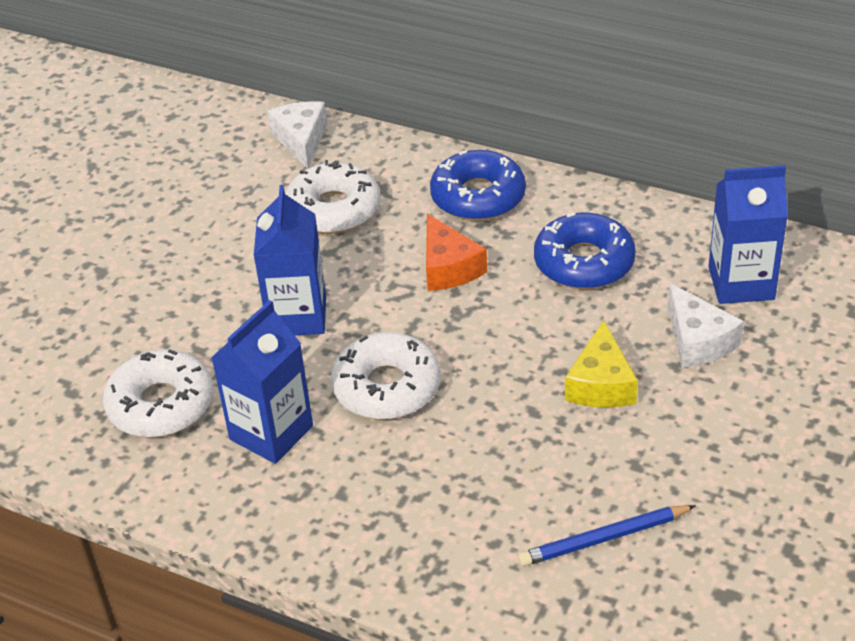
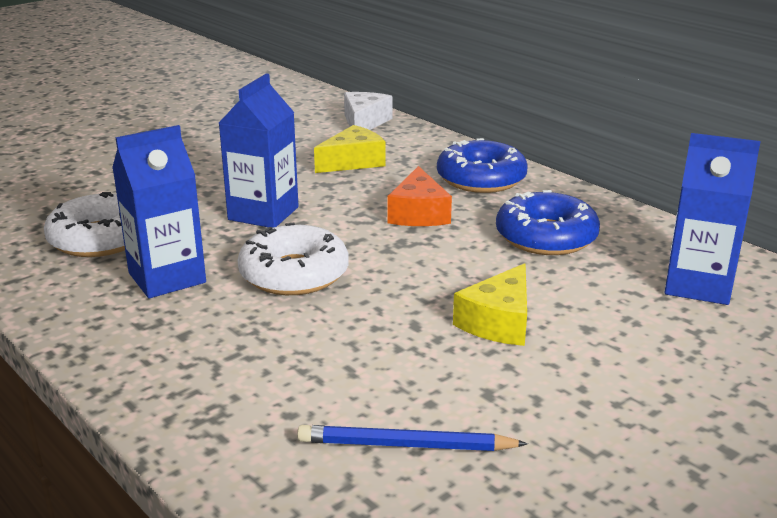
camera: 20 degrees right, 15 degrees down
(333, 209) = (353, 162): white donut -> yellow cheese
(698, 341) = (623, 315): white cheese -> none

